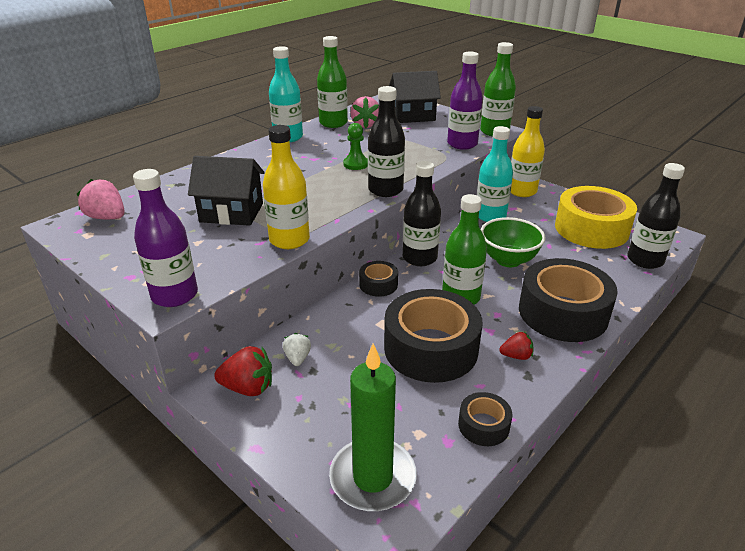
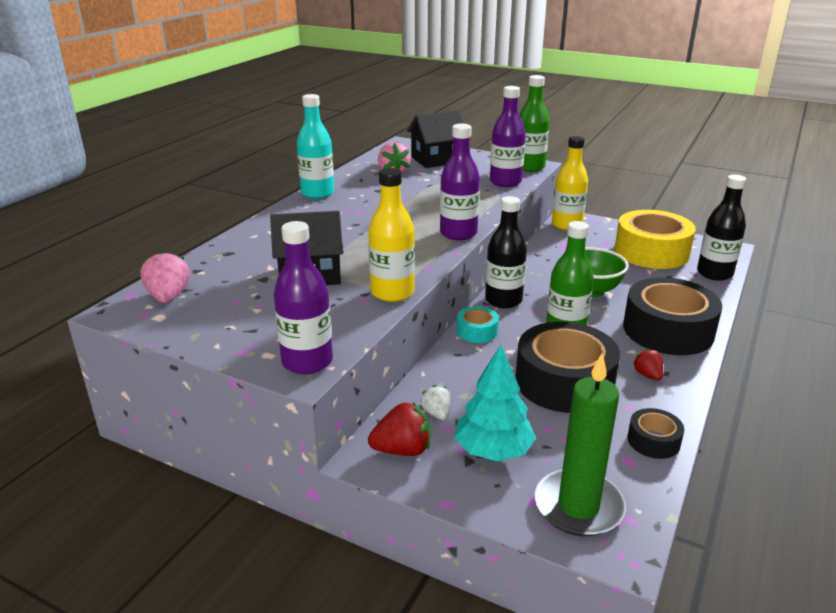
camera: 15 degrees left, 5 degrees down
(107, 217) = (169, 297): pink strawberry -> pink strawberry turned 60 degrees clockwise
(327, 404) = (493, 450): none -> turquoise tree
(333, 123) = (357, 174): green bottle -> none
(356, 164) = (410, 212): green pawn -> none
(378, 284) = (477, 331): black tape -> turquoise tape
(385, 190) = (458, 233): black bottle -> purple bottle
(490, 216) = (549, 252): turquoise bottle -> none
(516, 356) = (648, 375): red strawberry -> red strawberry turned 90 degrees counterclockwise

